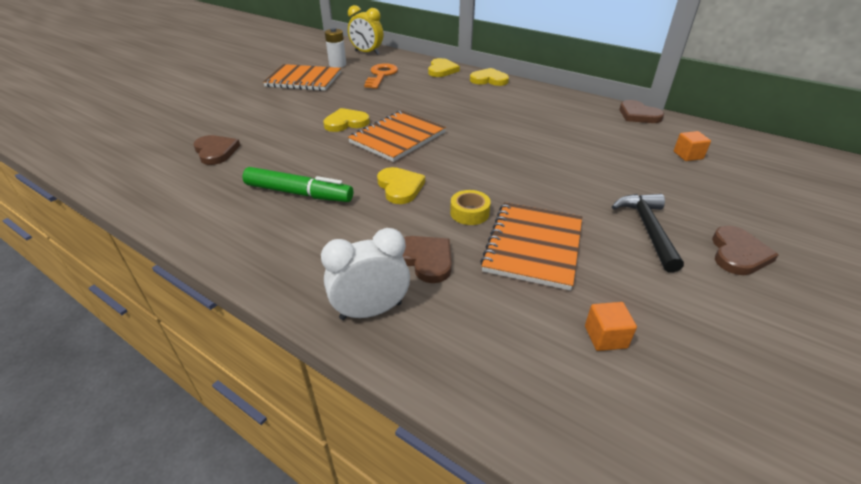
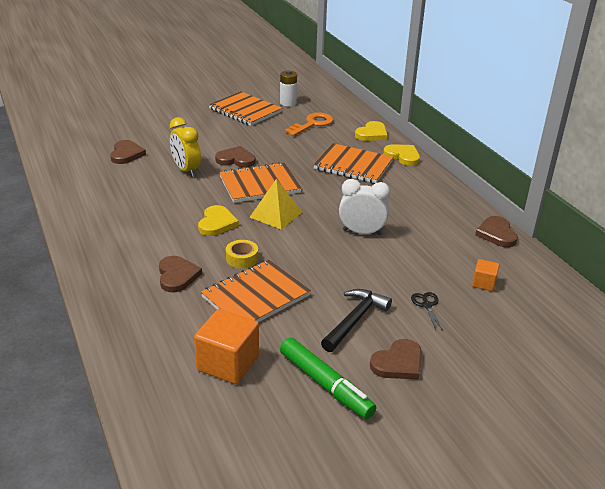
camera: 30 degrees right, 5 degrees down
(299, 193) = (148, 203): green marker -> green marker (326, 384)
(346, 123) = (236, 159): yellow heart -> brown heart
(367, 53) = (327, 97): yellow clock -> yellow clock (186, 170)
(371, 311) = (114, 290): white clock -> white clock (362, 232)
(447, 159) = (276, 214): none -> yellow pyramid
(459, 97) = (353, 165): none -> orange notebook
(605, 337) = (228, 363): orange cube -> orange cube, size x1.92
(678, 190) = (427, 305): none -> black scissors

